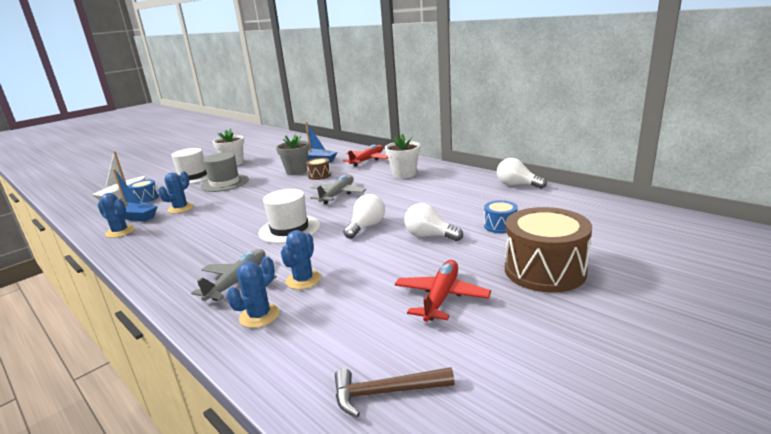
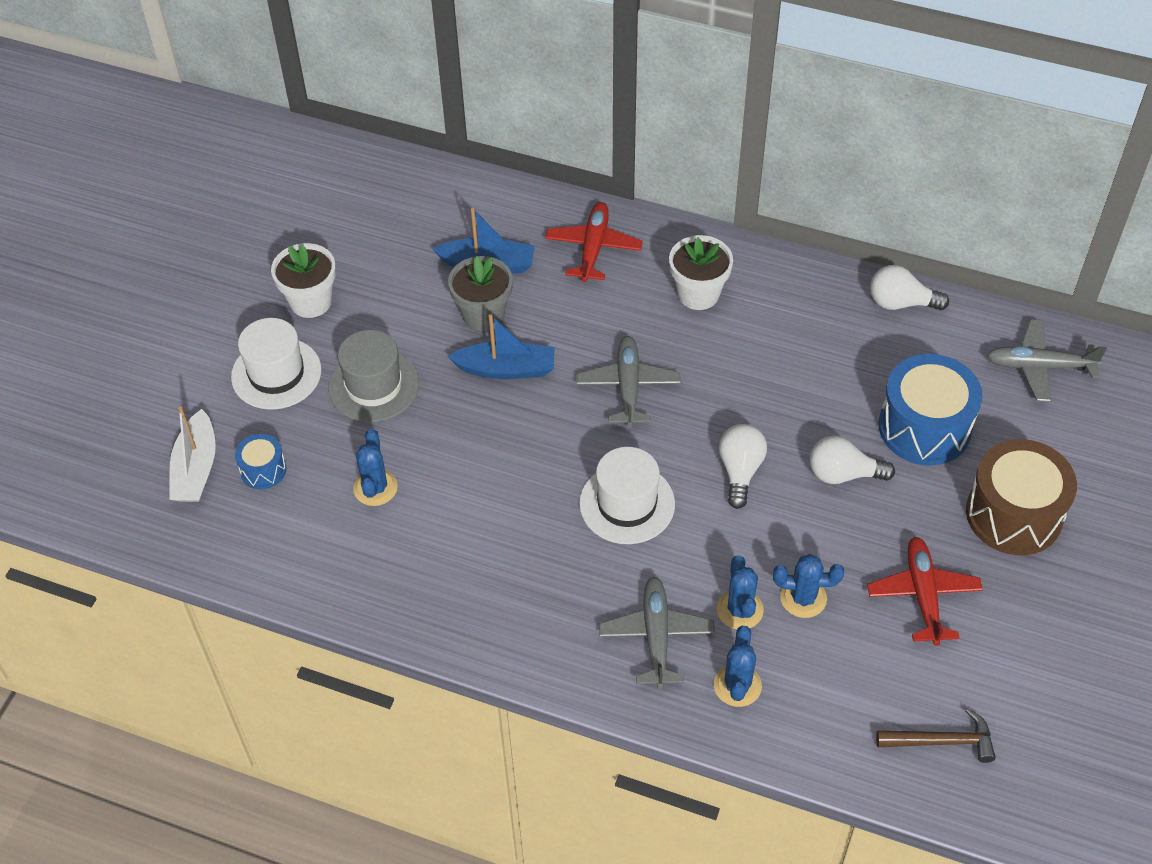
camera: 25 degrees left, 30 degrees up
(120, 232) = (339, 578): blue cactus -> blue cactus (803, 598)
(134, 216) = (311, 531): blue boat -> blue boat (506, 369)
(319, 175) = (542, 324): brown drum -> none
(385, 392) = (942, 741): brown hammer -> brown hammer turned 150 degrees counterclockwise
(500, 226) = (924, 427): blue drum -> blue drum, size x2.02
(600, 213) = (1039, 366): none -> grey plane

